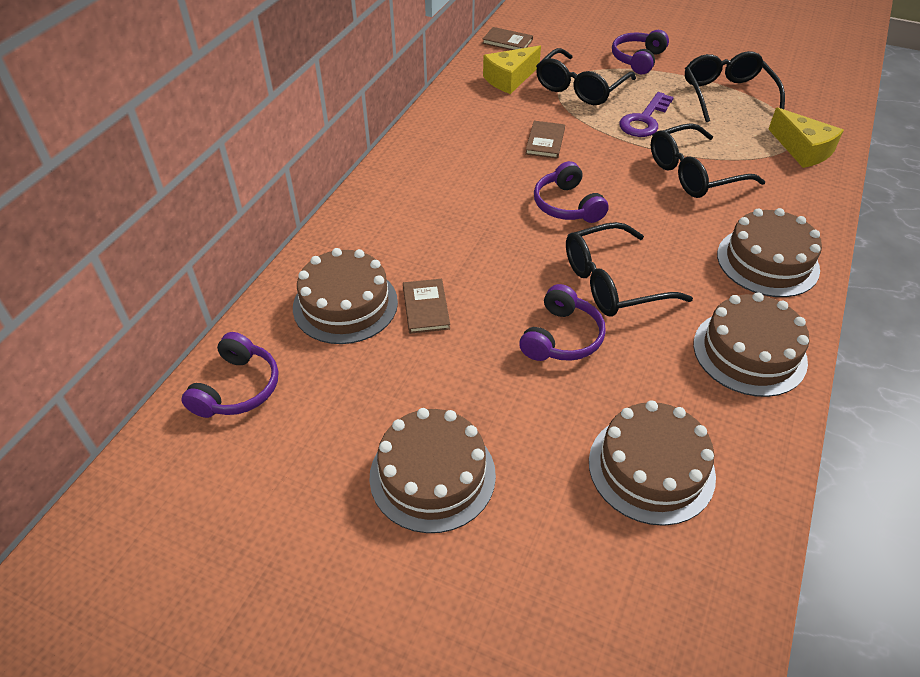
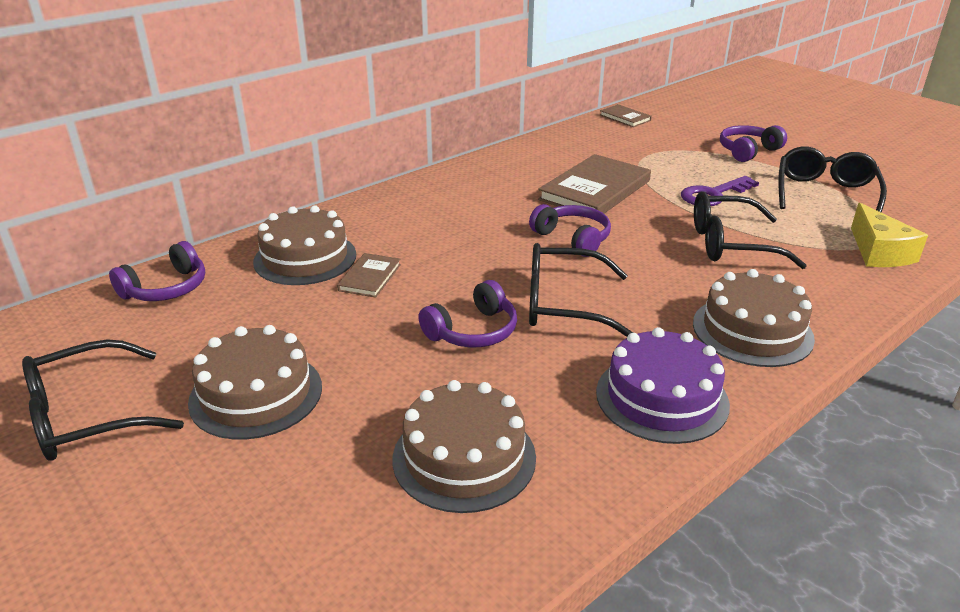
camera: 25 degrees right, 15 degrees down
(509, 79) = (602, 142): yellow cheese -> none
(545, 141) = (595, 190): brown book -> brown book, size x2.00
(567, 205) = (572, 238): purple headphones -> purple headphones turned 135 degrees clockwise
(580, 87) = (668, 160): black glasses -> black glasses (89, 416)
(749, 352) = (661, 398): brown cake -> purple cake

